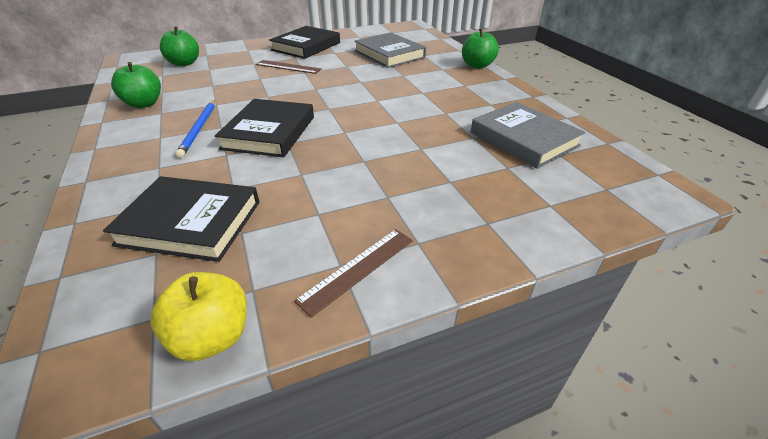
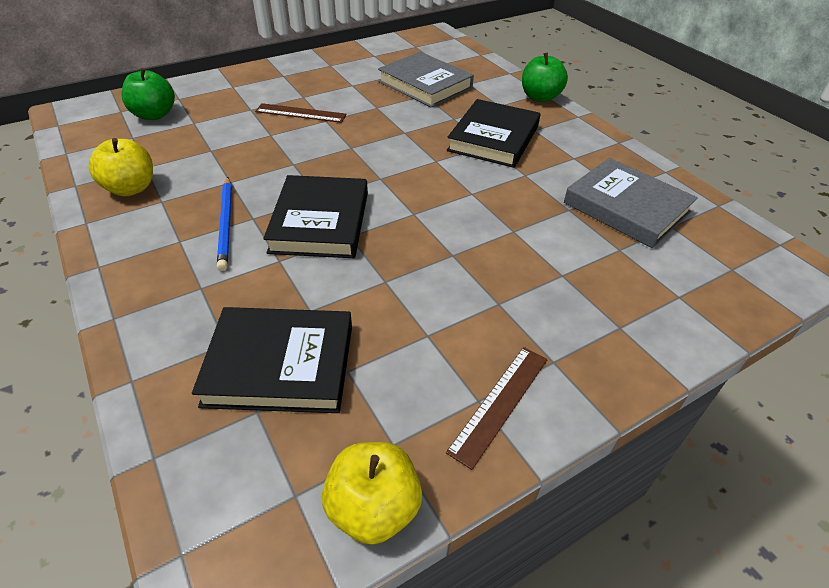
camera: 10 degrees left, 5 degrees up
(144, 104) = (131, 188): green apple -> yellow apple
(306, 46) = (310, 76): black book -> black book (493, 138)

